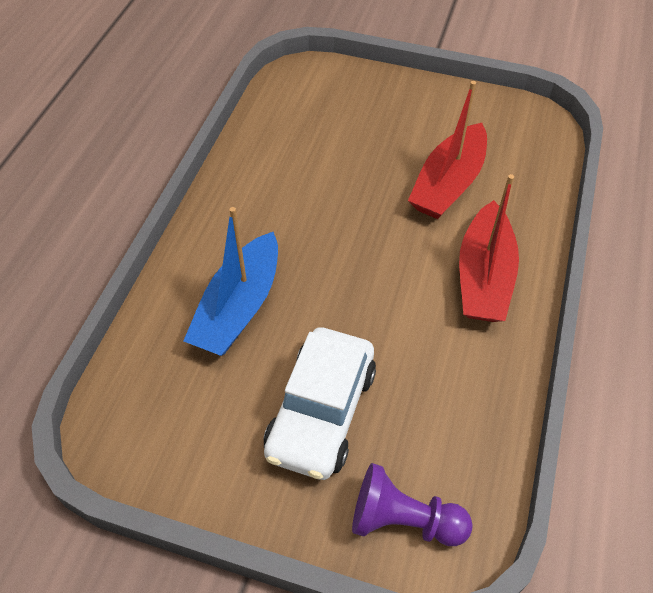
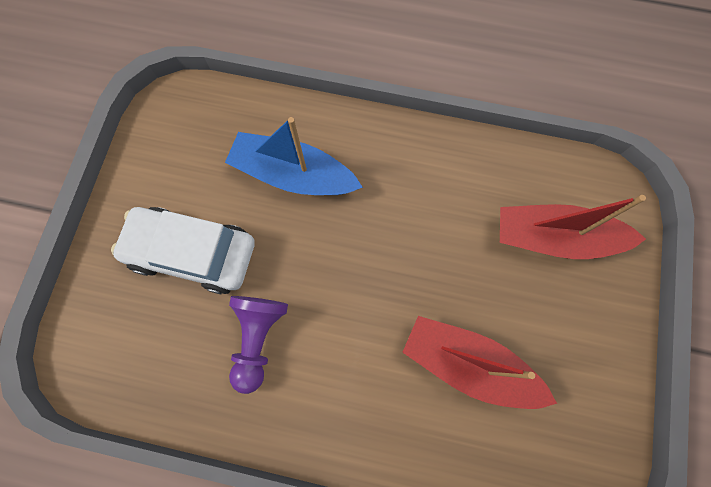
camera: 85 degrees right, 20 degrees up
(403, 520) = (98, 324): purple pawn -> purple pawn (258, 338)
(484, 276) = (344, 400): red boat -> red boat (555, 237)

